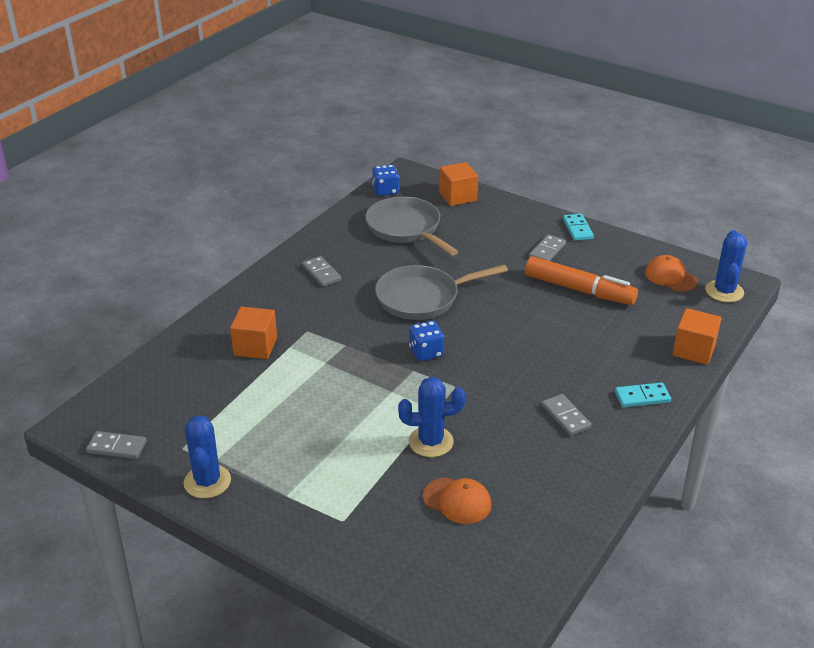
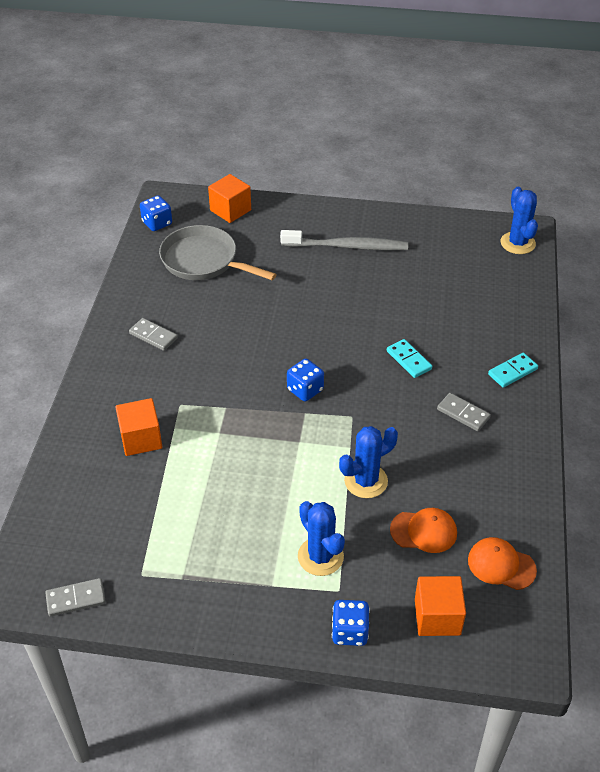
camera: 25 degrees left, 10 degrees up
(207, 481) = (190, 600): blue cactus -> blue cactus (320, 556)
(329, 557) = (350, 632): none -> blue dice
(422, 298) = (266, 332): grey pan -> none
(547, 251) = (347, 246): grey domino -> grey toothbrush
(577, 229) = (360, 215): turquoise domino -> turquoise domino (409, 360)
(579, 290) = (399, 279): orange marker -> none
(670, 277) = (466, 242): orange cap -> orange cap (501, 565)
(693, 350) = (526, 310): orange cube -> orange cube (437, 617)

